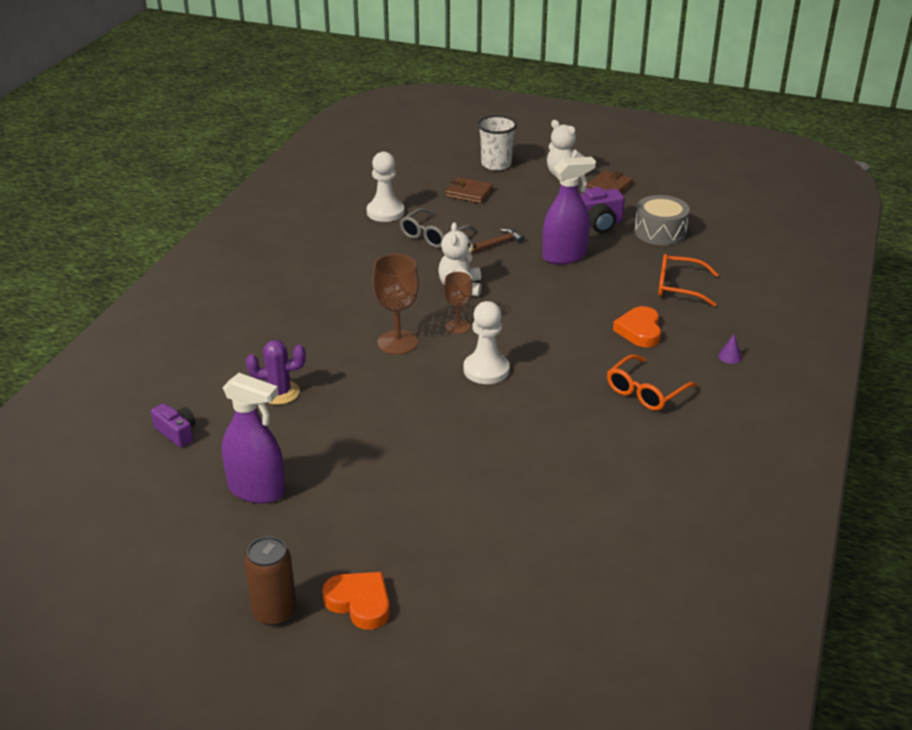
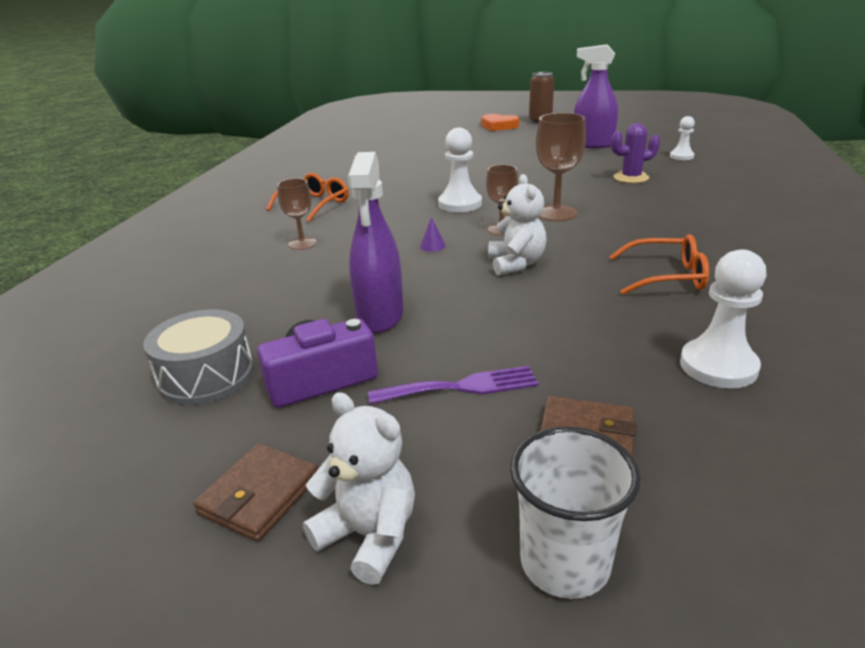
camera: 175 degrees right, 5 degrees down
(176, 433) = (681, 156): purple camera -> white pawn
(433, 235) = (598, 329): grey glasses -> none
(497, 243) = (487, 326): brown hammer -> none
(520, 215) = (461, 387): none -> purple fork
(564, 256) = (380, 316): purple spray bottle -> purple spray bottle turned 60 degrees counterclockwise
(639, 331) = (302, 244): orange heart -> brown goblet
(679, 287) = (229, 291): orange glasses -> orange glasses (665, 276)
(730, 356) = (218, 233): purple cone -> purple cone (432, 246)

